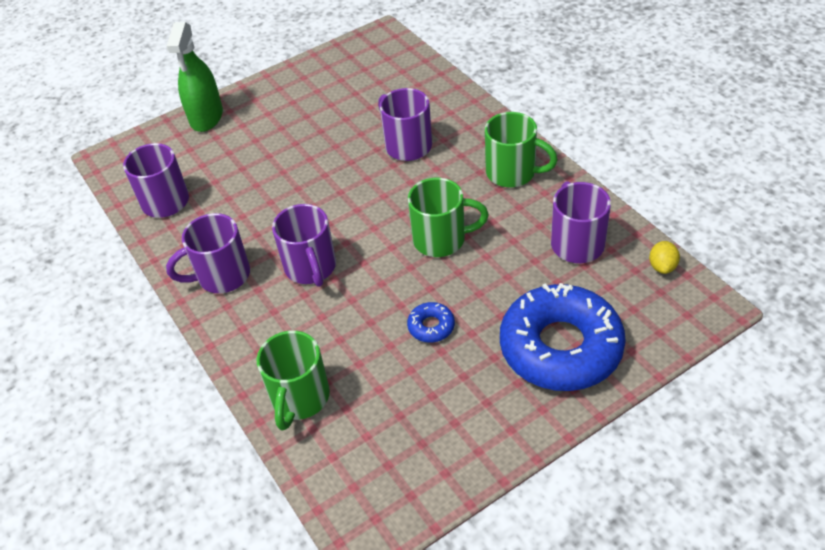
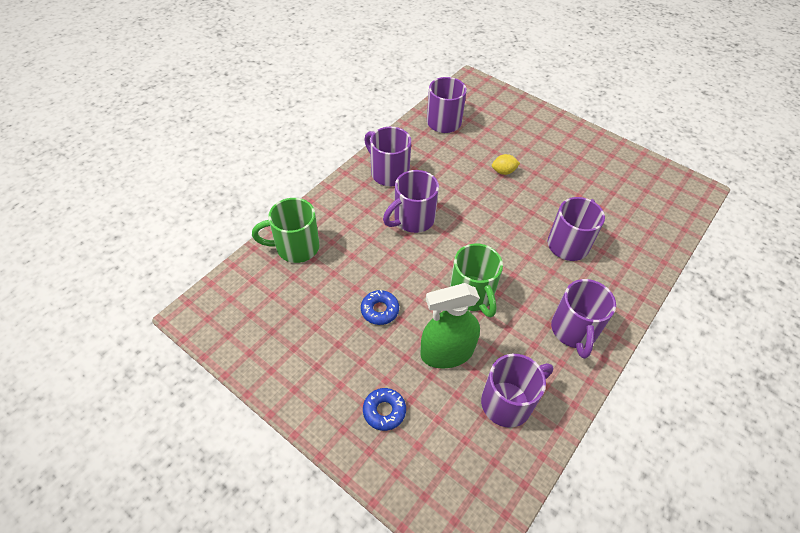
camera: 65 degrees right, 5 degrees up
(206, 117) = (536, 115): green spray bottle -> green spray bottle (447, 353)
(512, 173) = (574, 331): green mug -> purple mug
(560, 347) = (384, 411): blue donut -> blue donut, size x0.40
(662, 266) = (507, 487): yellow lemon -> yellow lemon (503, 171)

